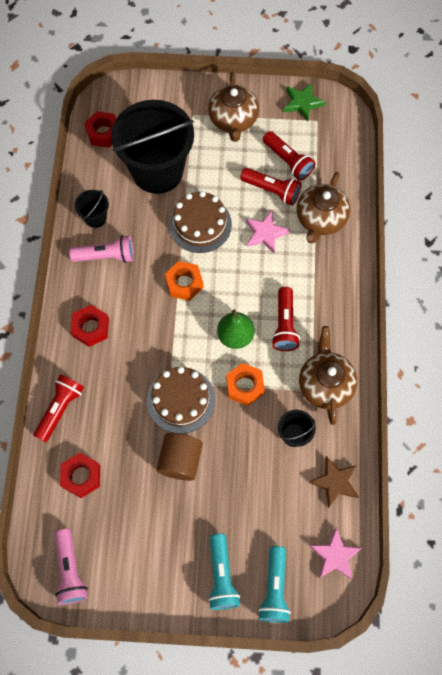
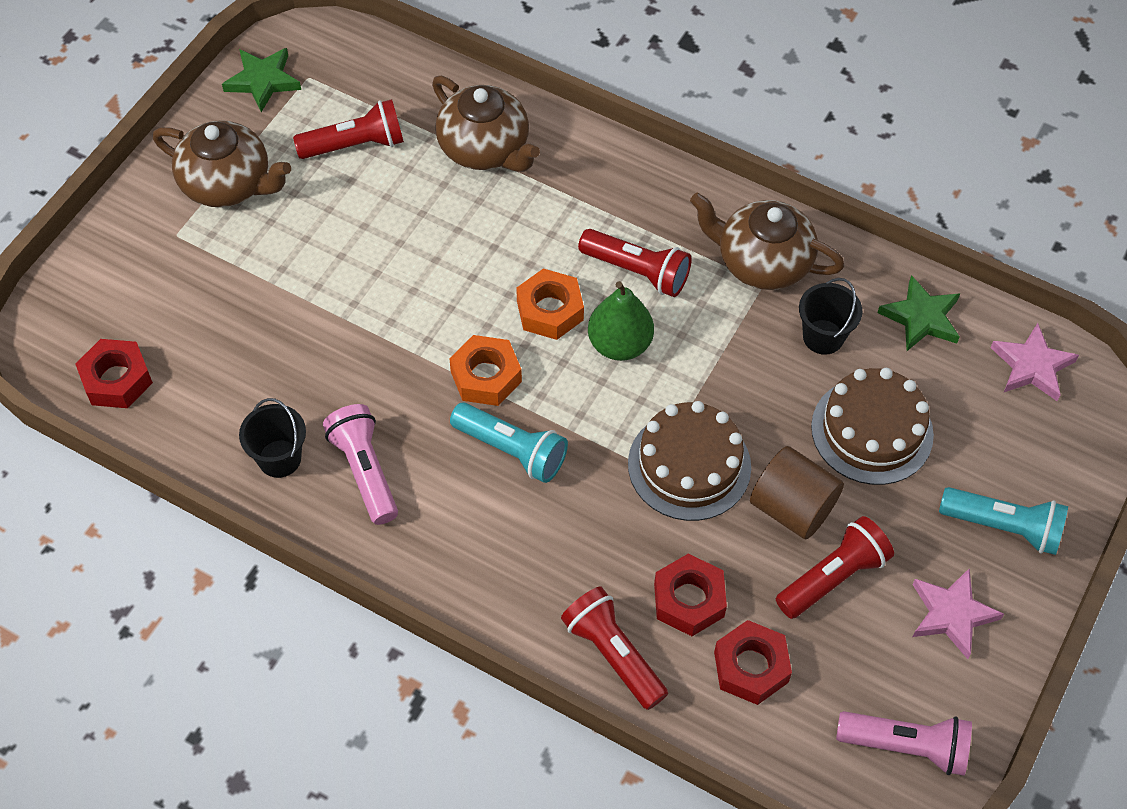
camera: 65 degrees left, 10 degrees down
(91, 328) = (487, 548): red nut -> red nut (689, 600)
(106, 256) = (365, 471): pink flashlight -> pink flashlight turned 45 degrees counterclockwise
(157, 171) = (250, 329): black bucket -> none
(200, 224) = (392, 310): brown cake -> brown cake (872, 431)
(245, 386) = (711, 367): orange nut -> orange nut (550, 310)
(265, 233) = (464, 229): pink star -> pink star (952, 614)
(272, 190) = (394, 188): red flashlight -> red flashlight (833, 577)
(274, 588) = (1050, 464): turquoise flashlight -> turquoise flashlight (511, 450)
(335, 482) = (921, 317): brown star -> green star

